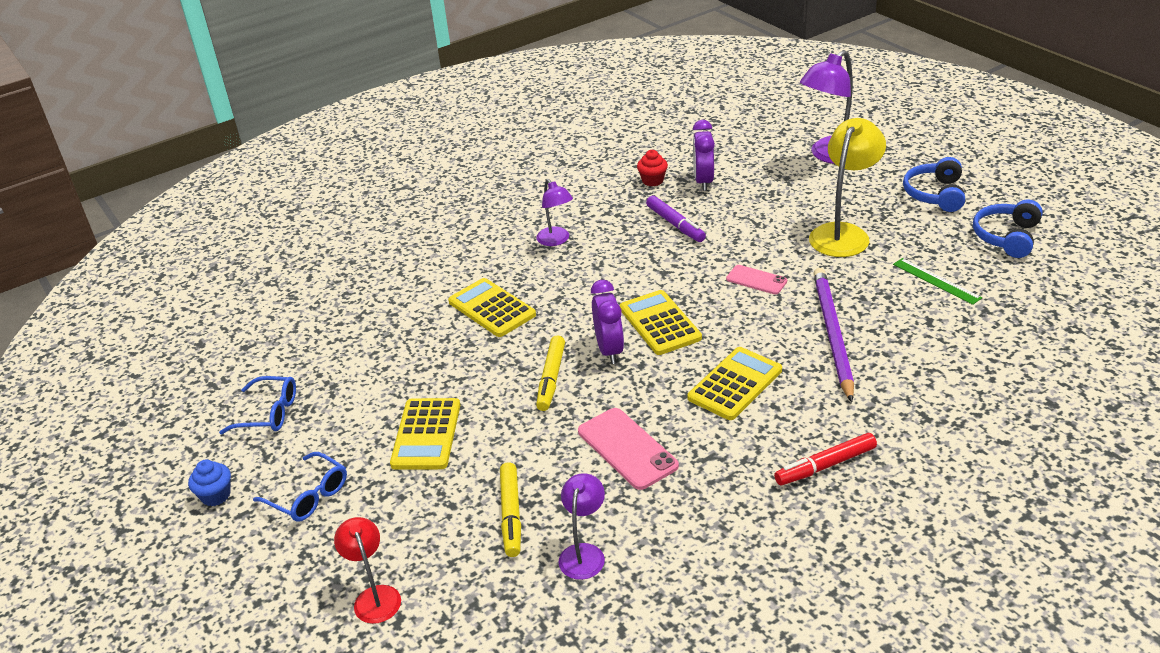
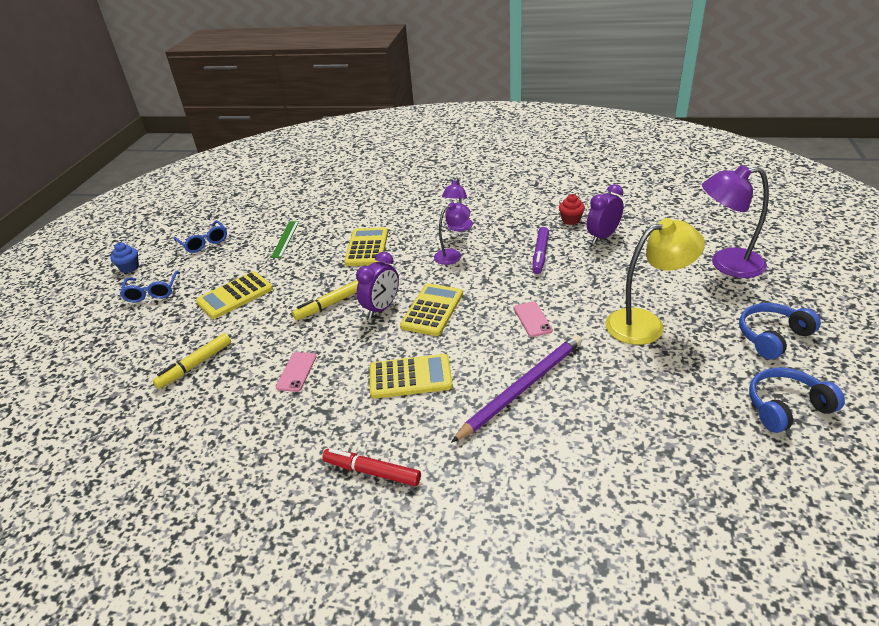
camera: 45 degrees right, 0 degrees up
(374, 596) = (91, 361): red lamp -> none
(584, 553) = (185, 414): purple lamp -> purple lamp (453, 255)
(627, 448) = (296, 372): pink phone -> pink phone, size x0.62
(936, 281) = (663, 402): green ruler -> green ruler (285, 239)

